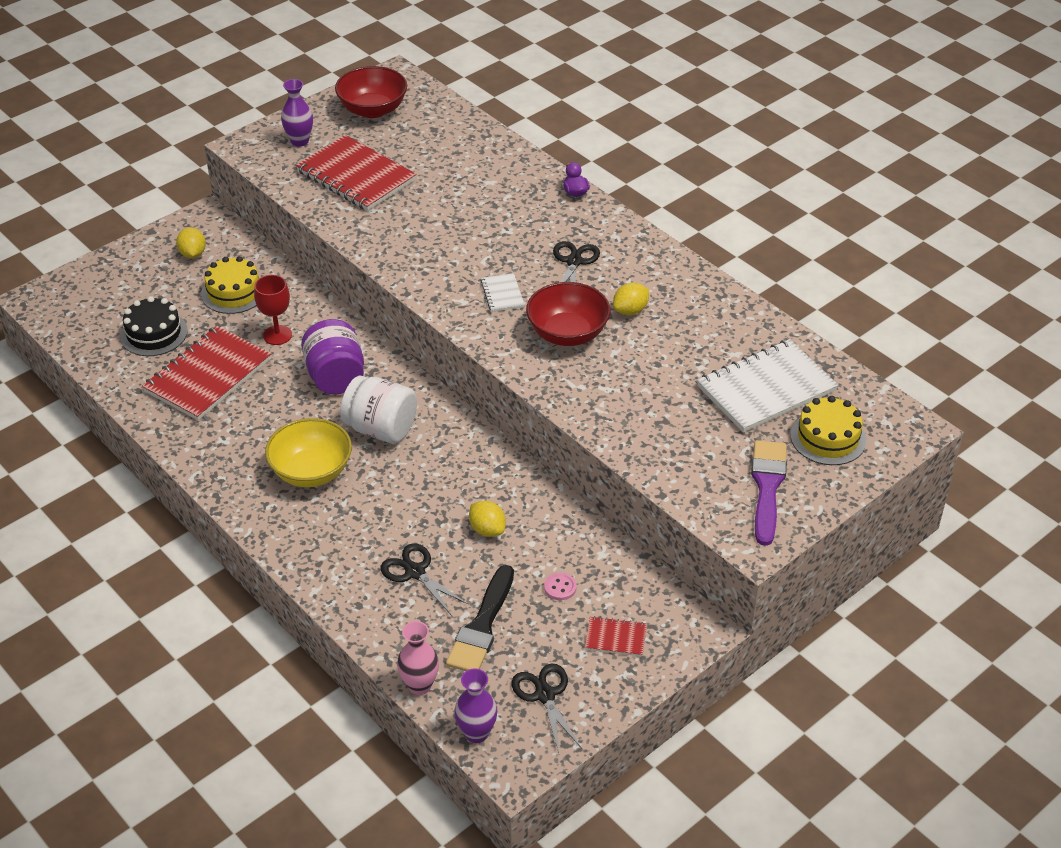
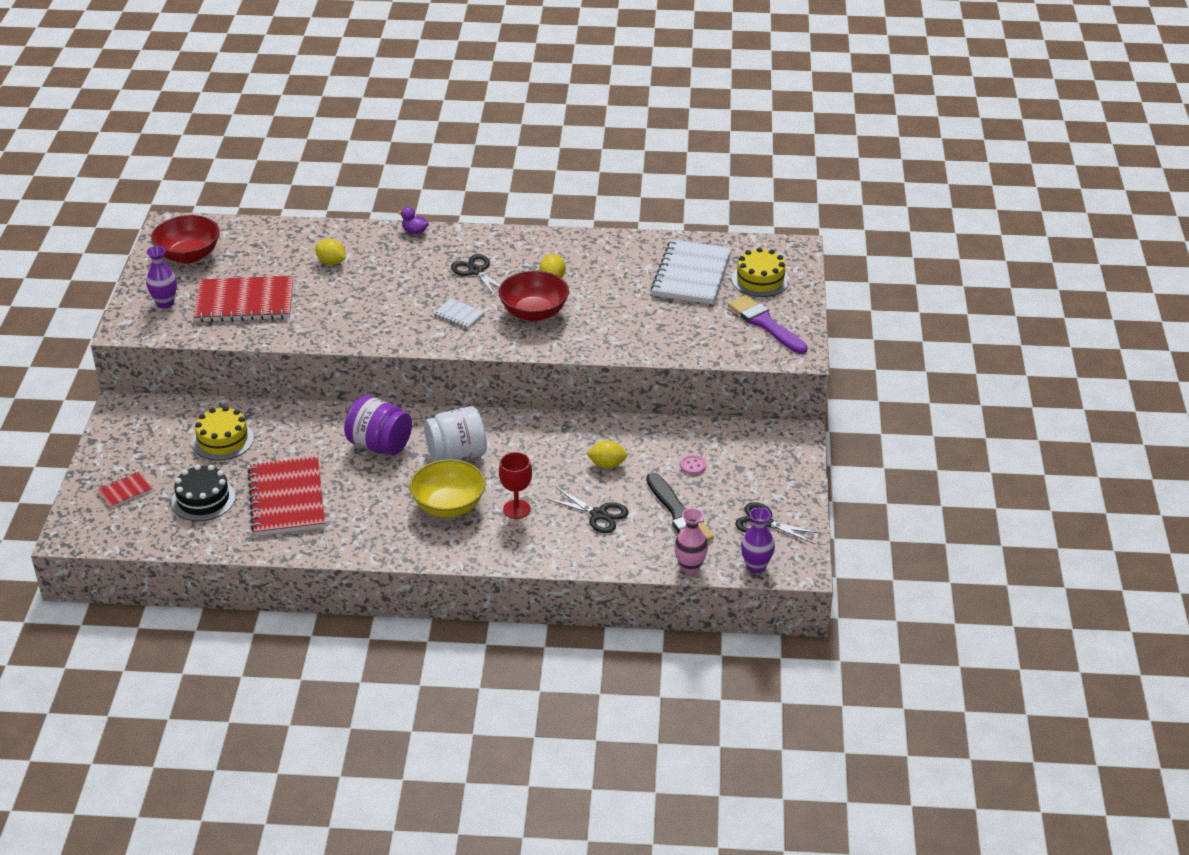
camera: 45 degrees left, 5 degrees down
(193, 254) = (151, 435): yellow lemon -> yellow lemon (331, 262)
(277, 335) = (298, 446): red goblet -> red goblet (516, 509)
(415, 572) = (598, 514): black scissors -> black scissors turned 150 degrees counterclockwise
(615, 638) = (759, 469): red notebook -> red notebook (125, 491)

